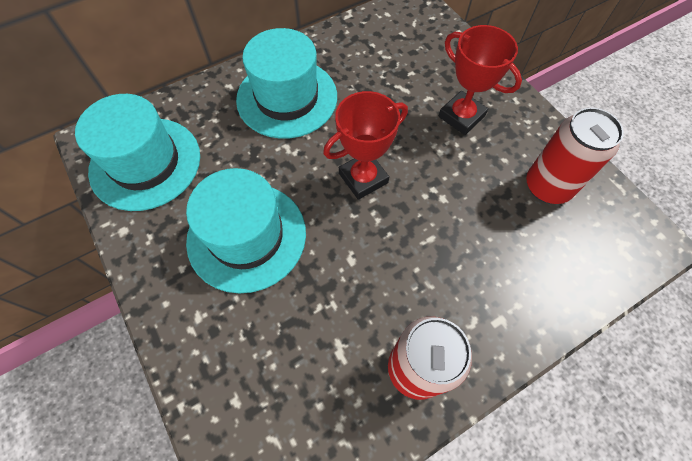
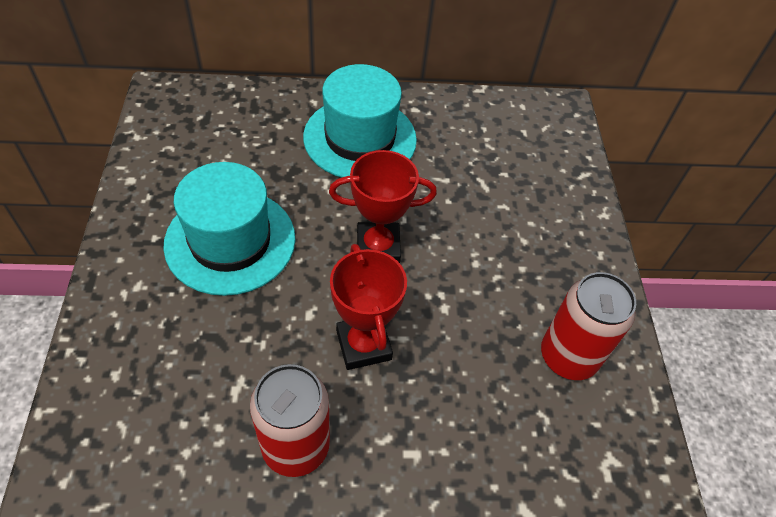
camera: 25 degrees right, 10 degrees down
(145, 163) = (190, 133): turquoise hat -> none
(461, 116) = (525, 241): red trophy -> red trophy (363, 345)

